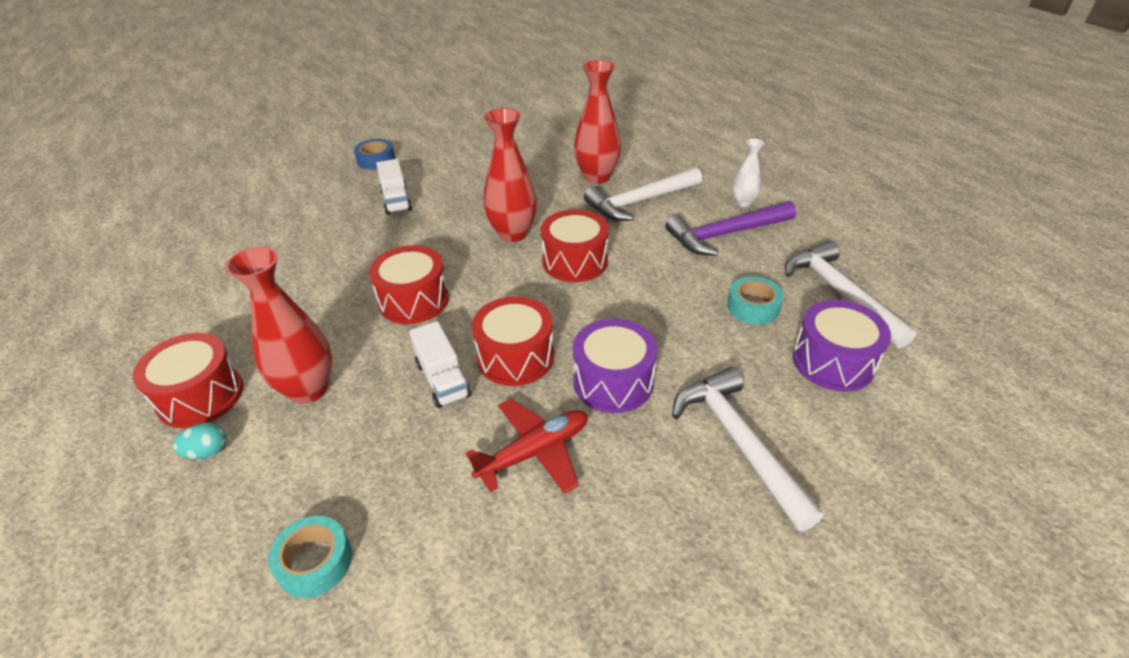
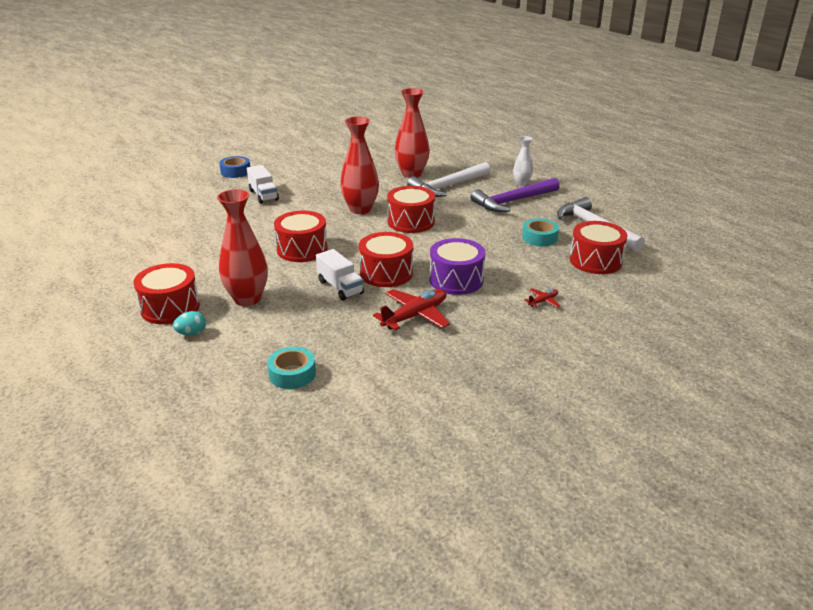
camera: 10 degrees left, 10 degrees down
(738, 442) = (543, 301): white hammer -> red plane
(833, 362) = (595, 261): purple drum -> red drum

